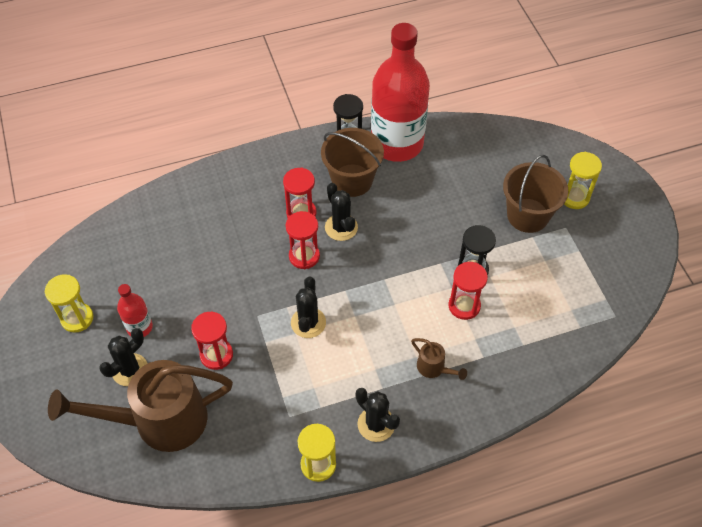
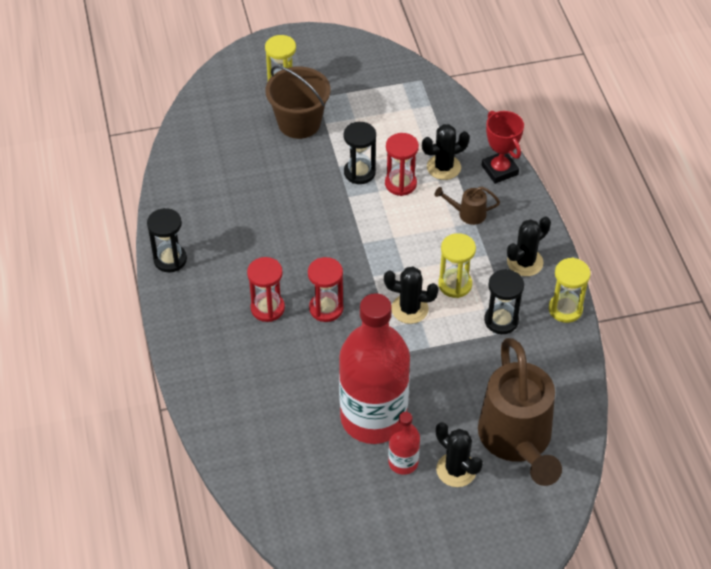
camera: 85 degrees left, 5 degrees down
(77, 318) = (386, 526): yellow hourglass -> yellow hourglass (455, 284)
(216, 355) = (442, 390): red hourglass -> none
(299, 403) = (501, 320): none -> black hourglass
(341, 227) = (292, 274): black cactus -> black cactus (443, 167)
(352, 180) = (229, 260): brown bucket -> none
(397, 143) = (184, 216): red bottle -> red bottle (373, 418)
(434, 368) = (468, 214): brown watering can -> brown watering can turned 135 degrees counterclockwise
(500, 397) = (499, 170): none -> red trophy

